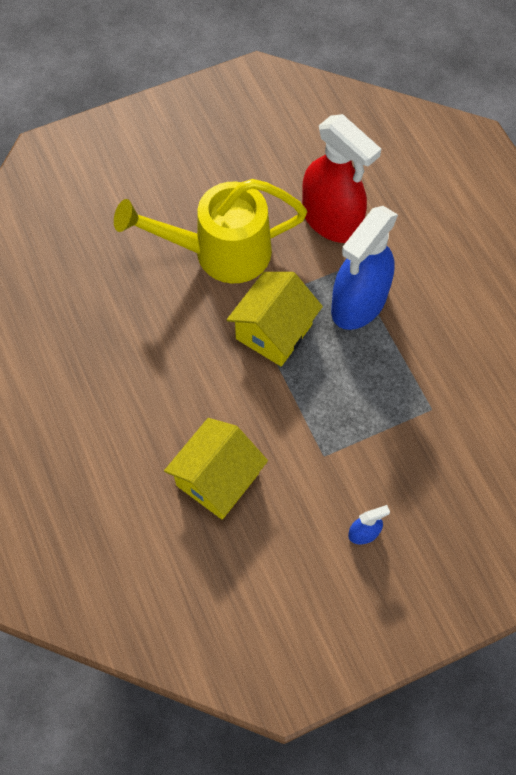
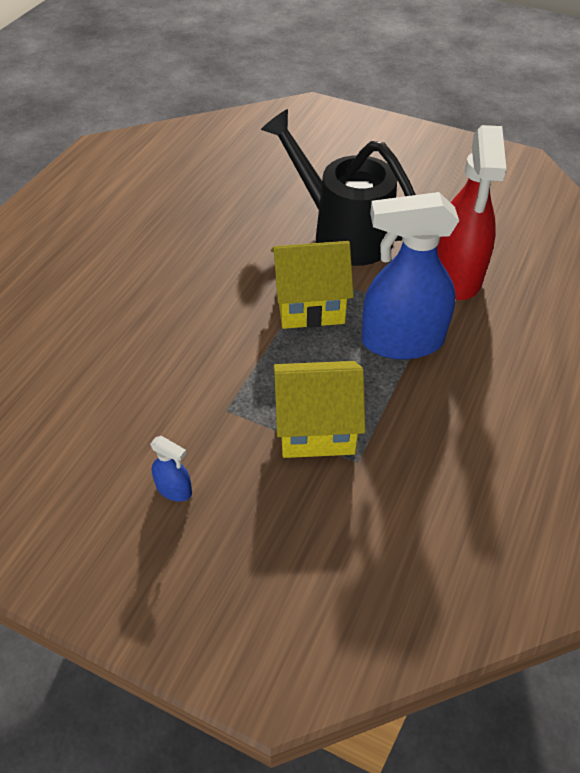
camera: 50 degrees right, 15 degrees down
(217, 479) = (135, 353): yellow house -> yellow house (316, 428)
(221, 252) = (343, 233): yellow watering can -> black watering can

